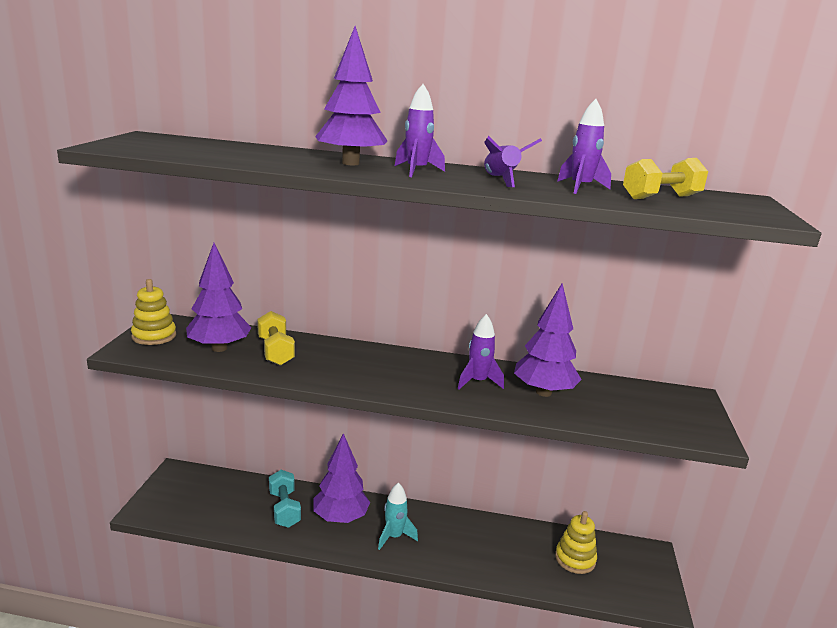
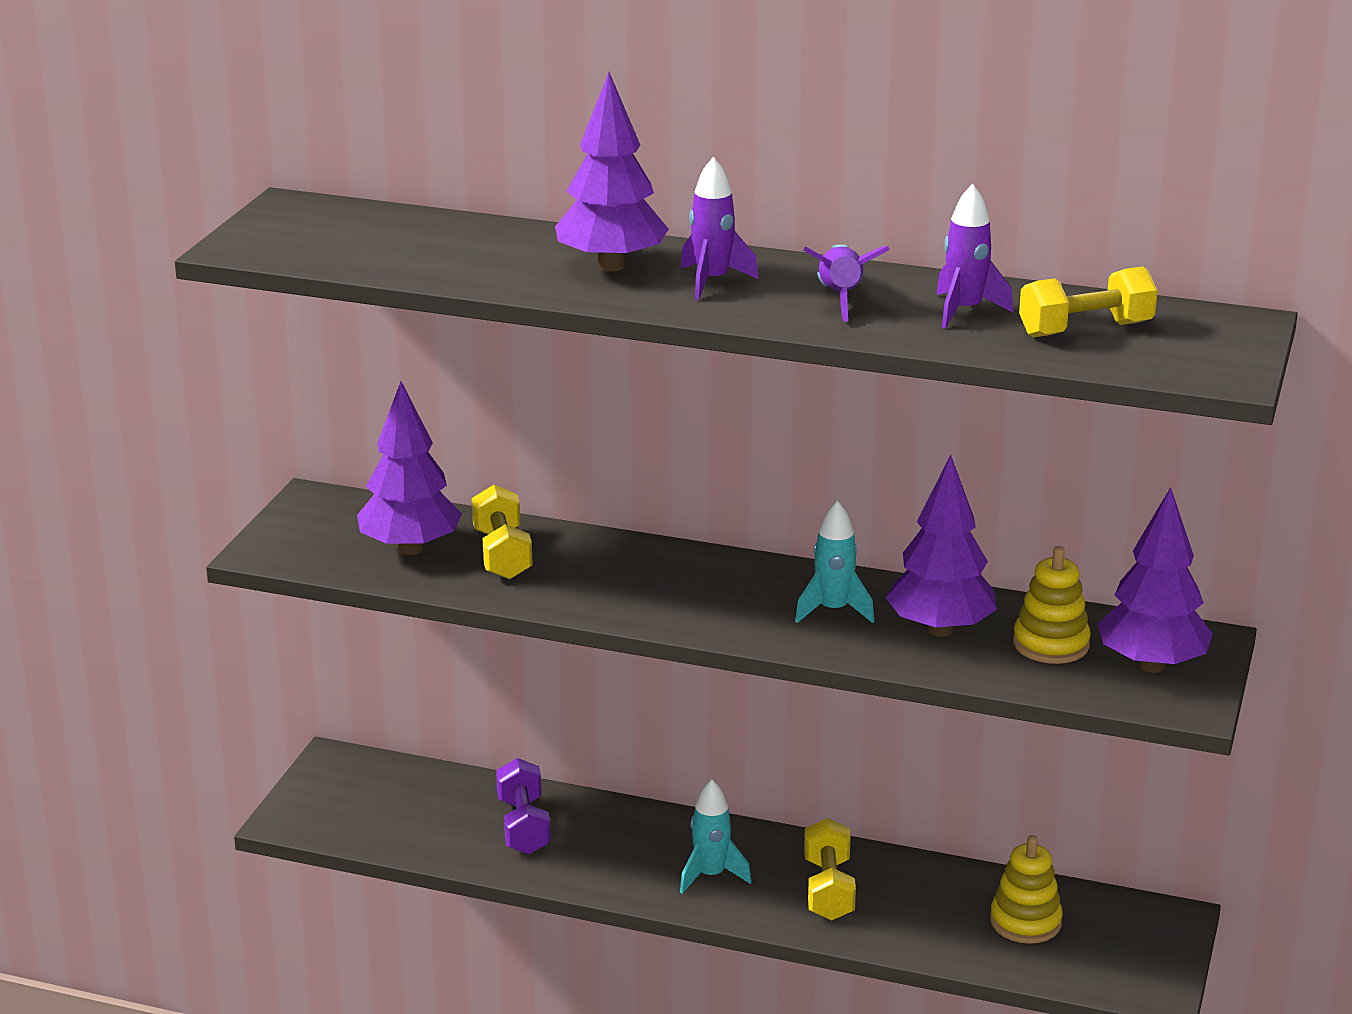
camera: 10 degrees right, 5 degrees up
(154, 336) = (303, 526): yellow stacking toy -> yellow stacking toy (1051, 644)
(284, 509) = (523, 826): turquoise dumbbell -> purple dumbbell
(340, 518) = (620, 843): purple tree -> purple tree (1151, 665)
(461, 543) = (828, 889): none -> yellow dumbbell
(478, 382) = (833, 610): purple rocket -> turquoise rocket

